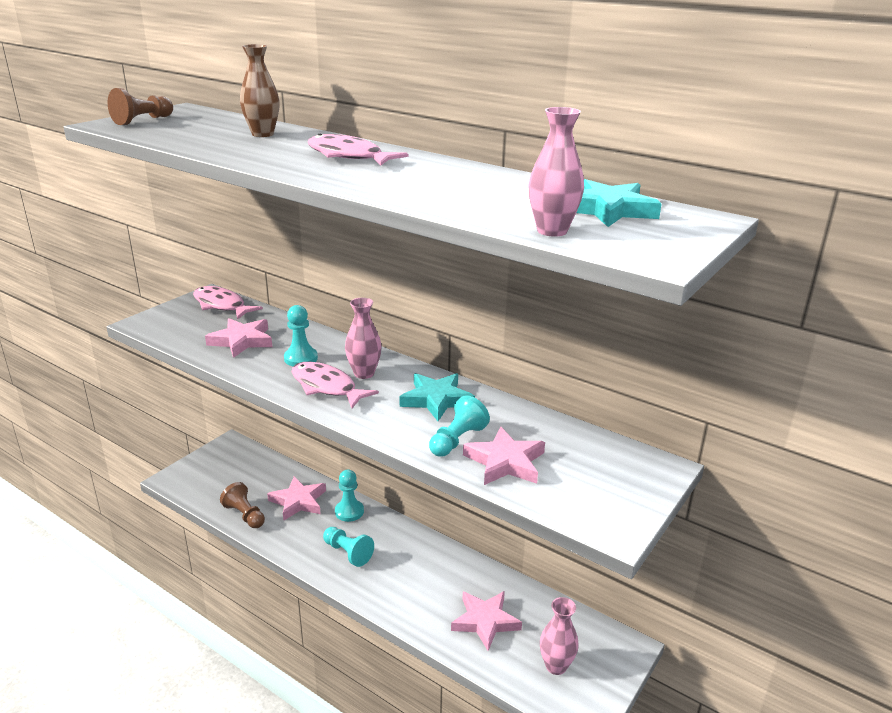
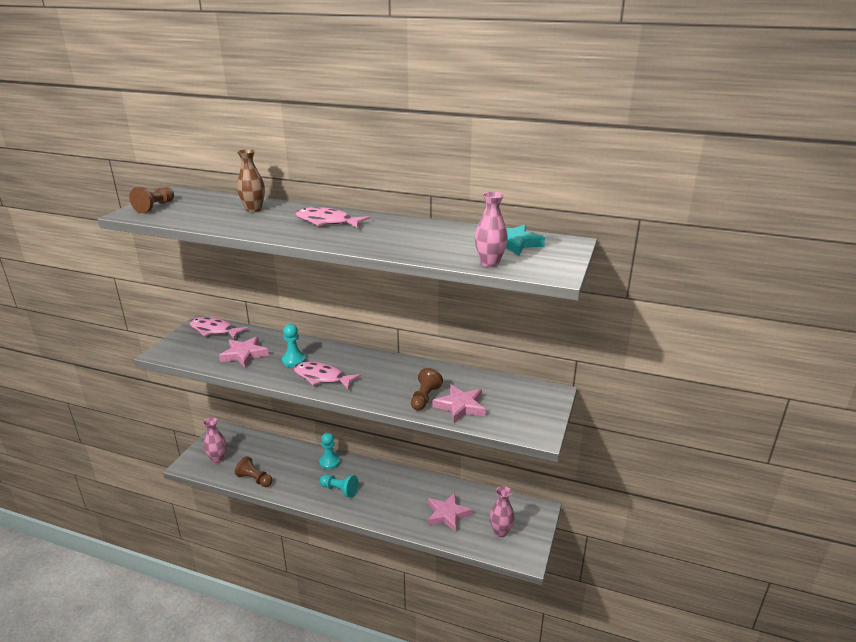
camera: 15 degrees left, 0 degrees up
(298, 501) = (290, 462): pink star -> none
(364, 373) = (343, 364): pink vase -> pink vase (217, 459)
(436, 400) = (399, 373): turquoise star -> none
(457, 440) = (425, 398): turquoise pawn -> brown pawn

